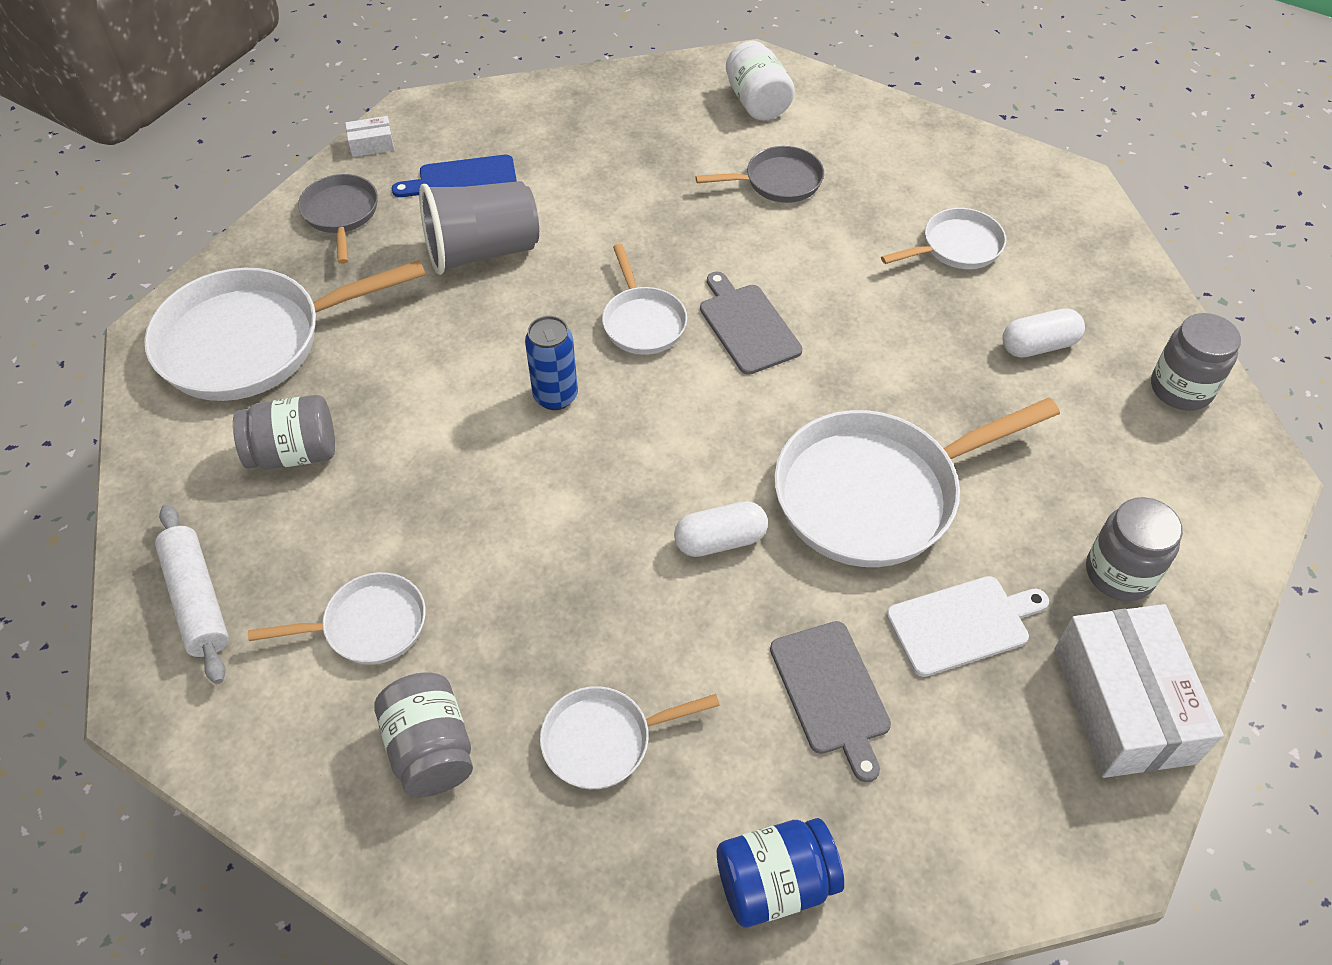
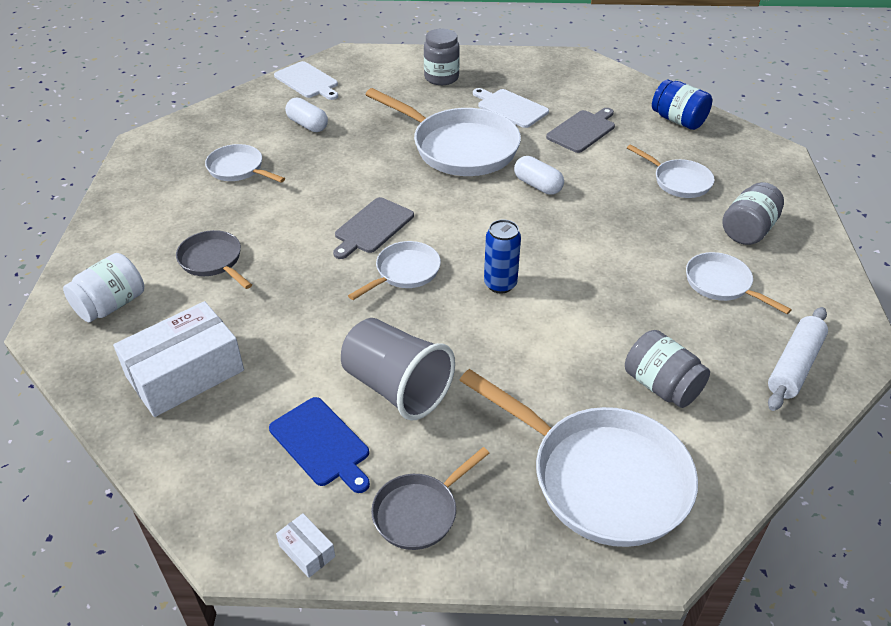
camera: 120 degrees left, 10 degrees down
(1123, 705) = (508, 66): white box -> white box (185, 373)
(1181, 388) = (307, 81): grey jar -> white cutting board

